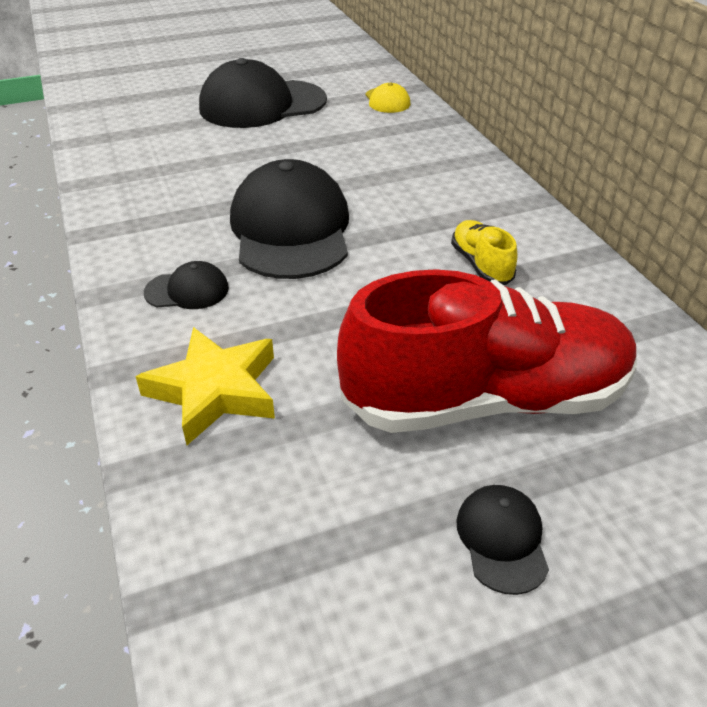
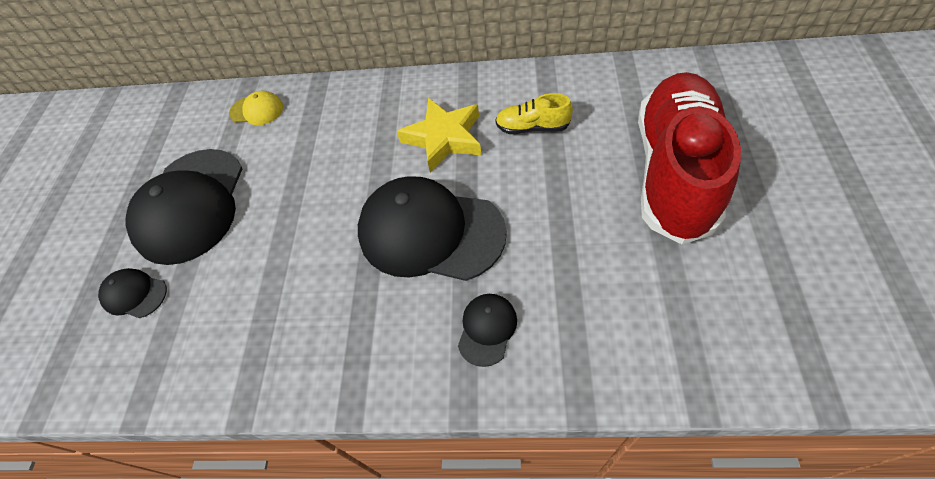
camera: 60 degrees left, 15 degrees up
(214, 390) = (625, 330): yellow star -> yellow star (444, 138)
(502, 539) = (791, 202): black cap -> black cap (134, 294)

